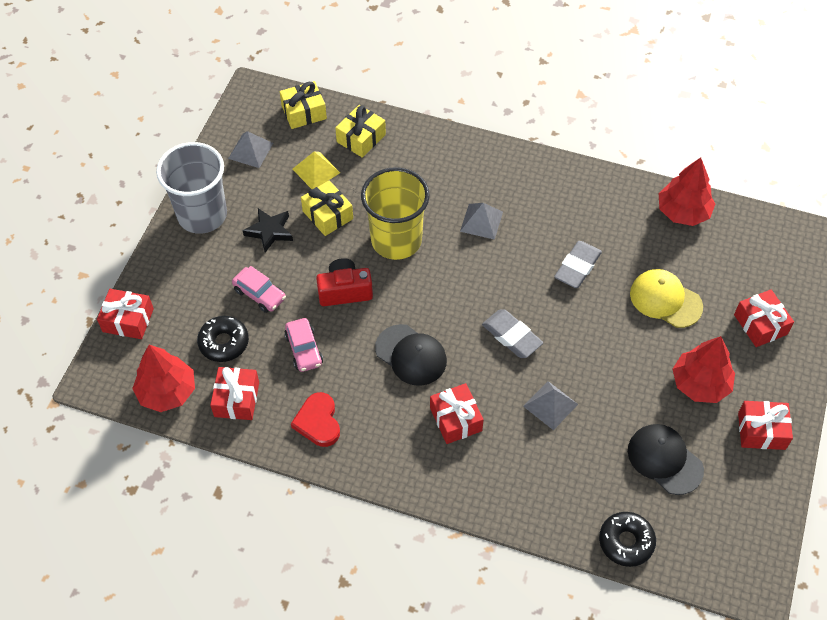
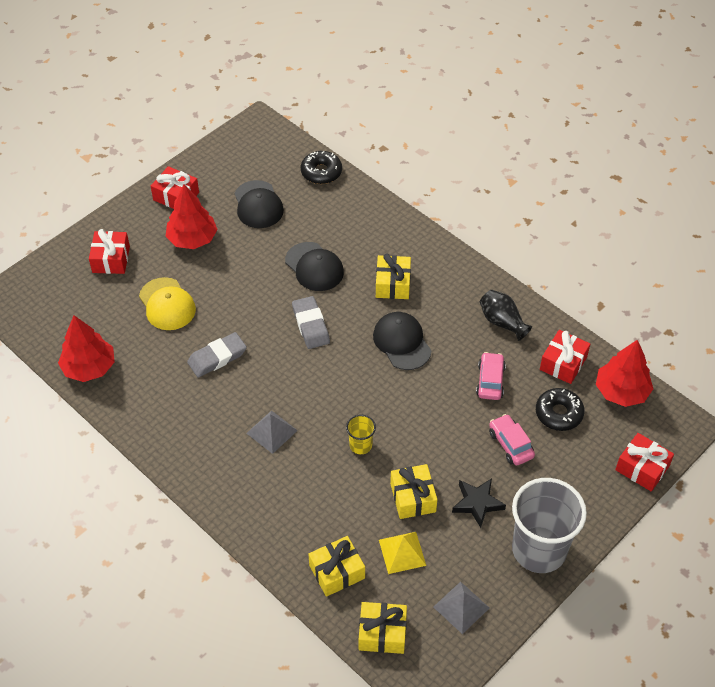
camera: 155 degrees left, 5 degrees down
(318, 422) = (502, 322): red heart -> black vase
(344, 291) = (431, 417): red camera -> none
(396, 240) = (360, 445): yellow cup -> yellow cup, size x0.44
(455, 419) = (393, 284): red gift -> yellow gift
(550, 405) = (314, 267): grey pyramid -> black cap

